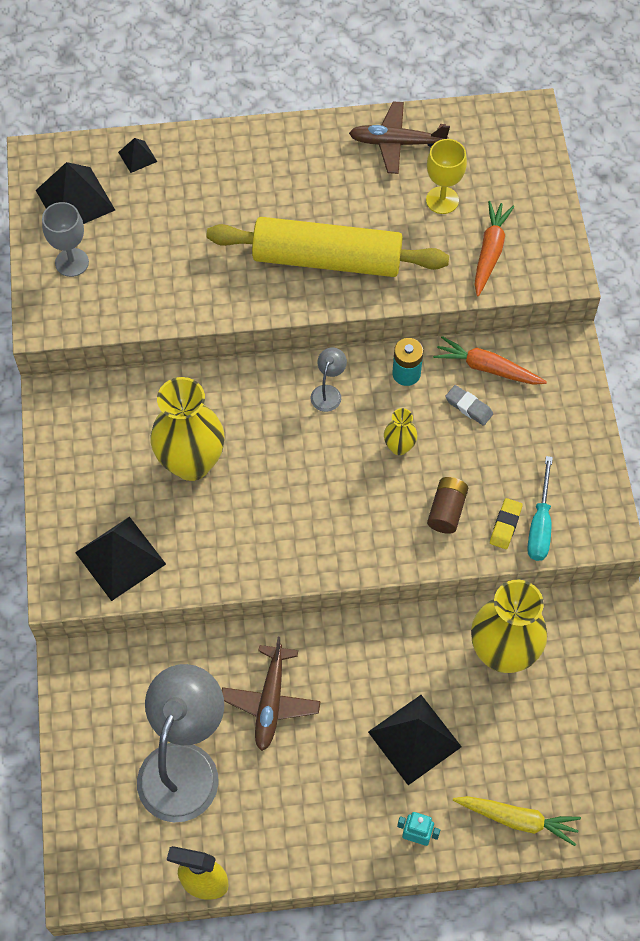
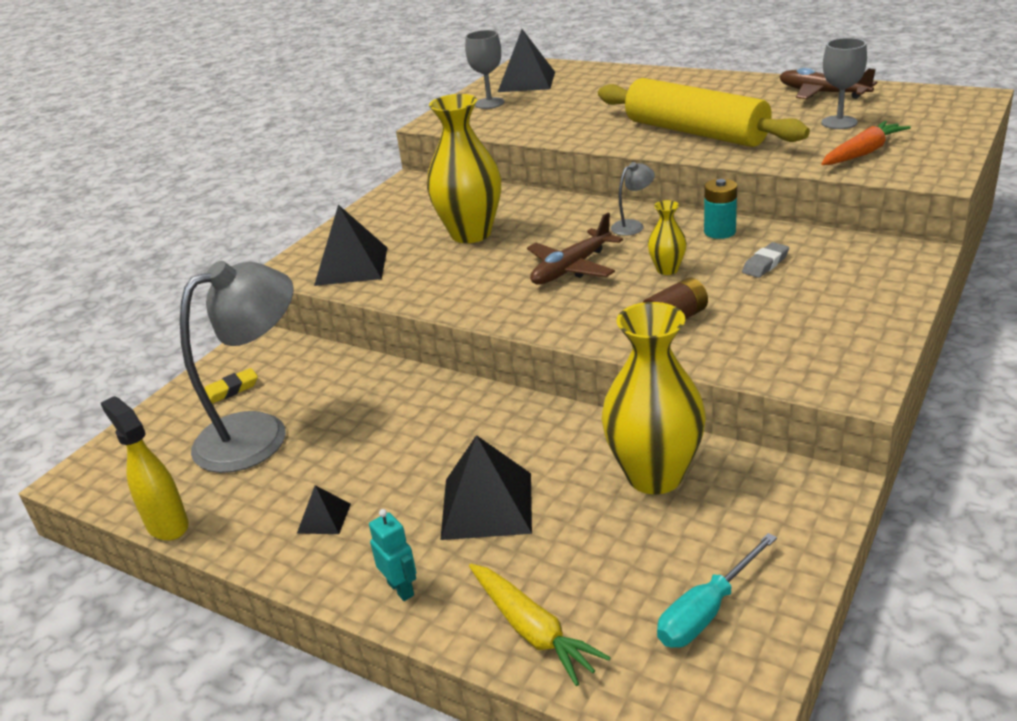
camera: 40 degrees right, 30 degrees down
(137, 156) = (595, 72): black pyramid -> black pyramid (324, 518)
(271, 701) = (381, 421): brown plane -> brown plane (572, 268)
(442, 200) = (839, 122): yellow goblet -> grey goblet
(468, 407) = (765, 264): grey eraser -> grey eraser turned 60 degrees clockwise
(487, 368) = (809, 246): orange carrot -> none
(505, 525) = (731, 346): yellow eraser -> yellow eraser (230, 390)
(540, 524) = (773, 357): turquoise screwdriver -> turquoise screwdriver (706, 611)

